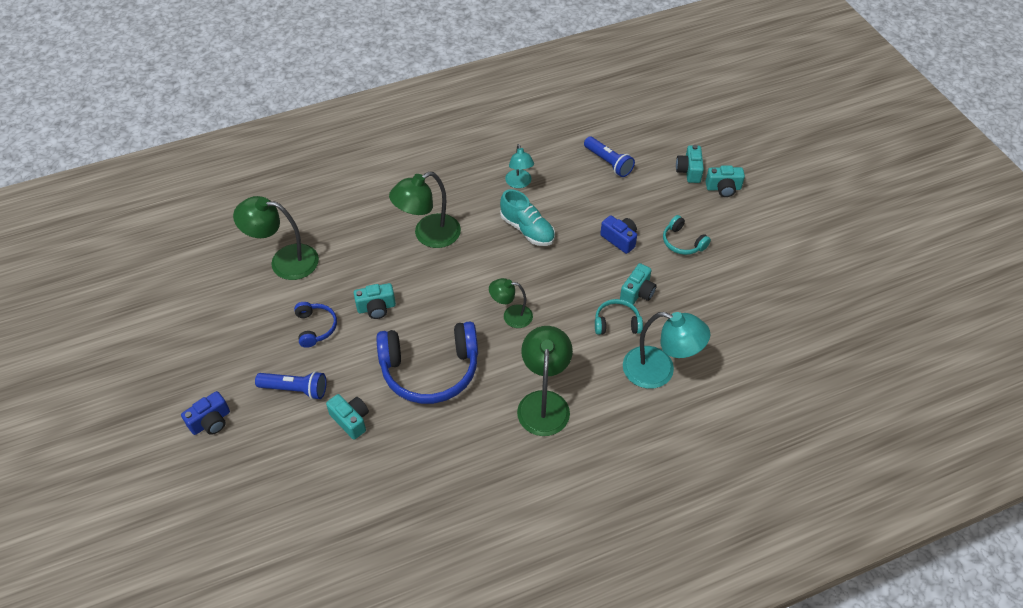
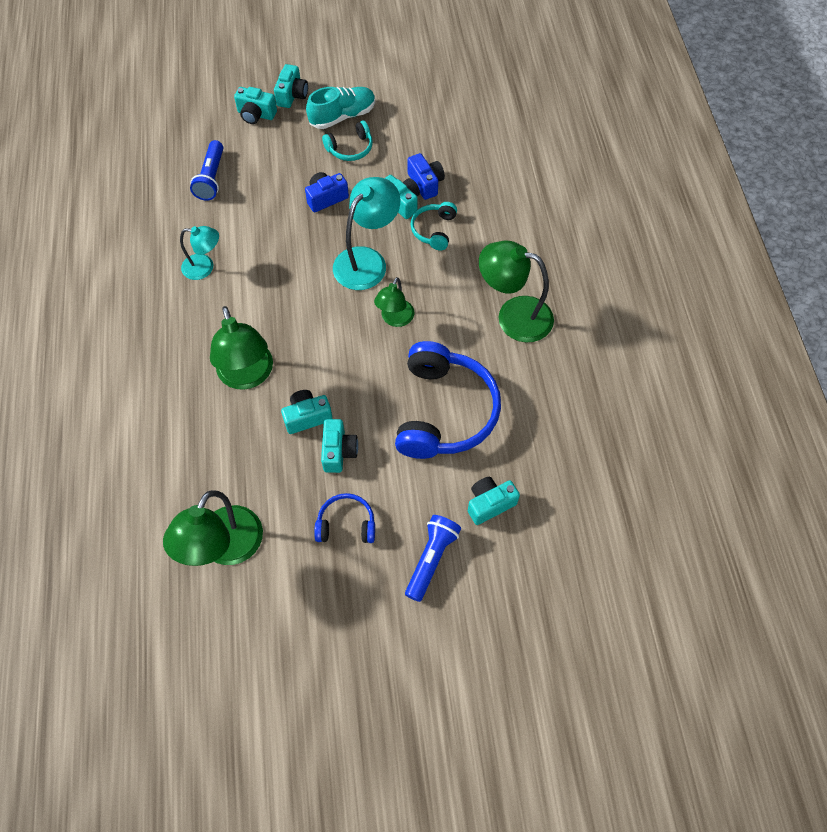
camera: 75 degrees left, 10 degrees up
(211, 422) = (452, 665): blue camera -> blue camera (426, 183)
(402, 280) = (307, 417): none -> turquoise camera
(527, 229) = (279, 276): turquoise shoe -> turquoise shoe (342, 116)
(608, 162) = (211, 178): blue flashlight -> blue flashlight turned 120 degrees clockwise
(659, 371) = (501, 212): turquoise lamp -> turquoise lamp (367, 260)

